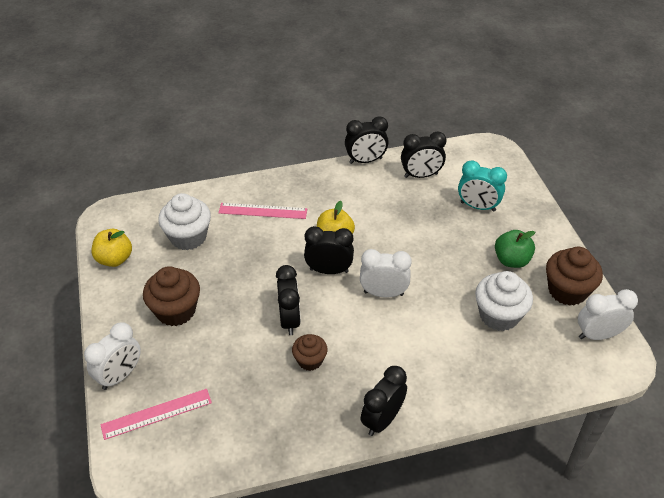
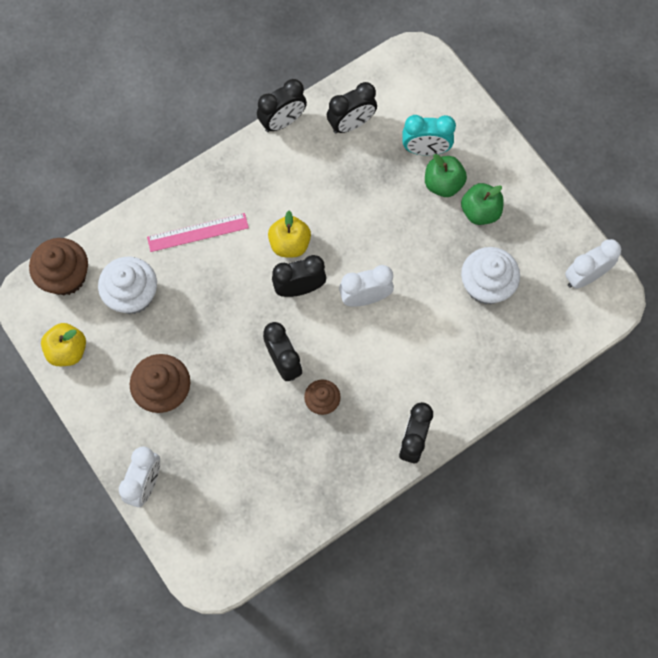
camera: 20 degrees left, 25 degrees up
(156, 414) = (201, 510): pink ruler -> none
(485, 233) = (443, 184): none -> green apple
(567, 291) = (544, 232): brown cupcake -> brown cupcake (65, 276)

